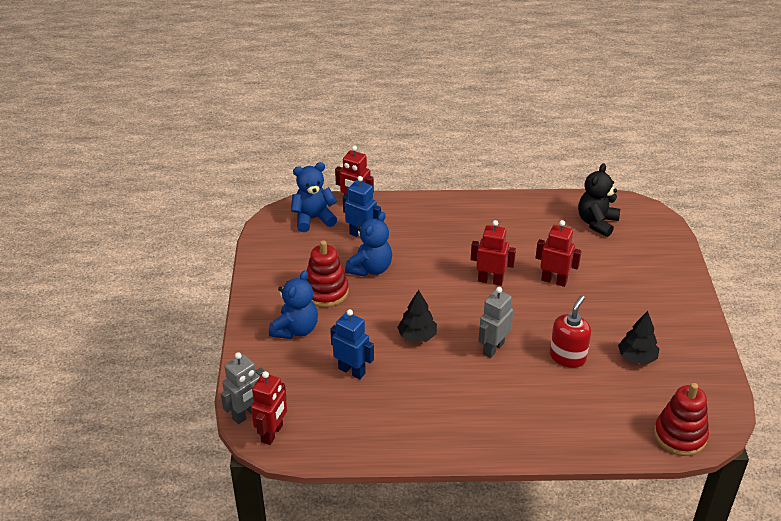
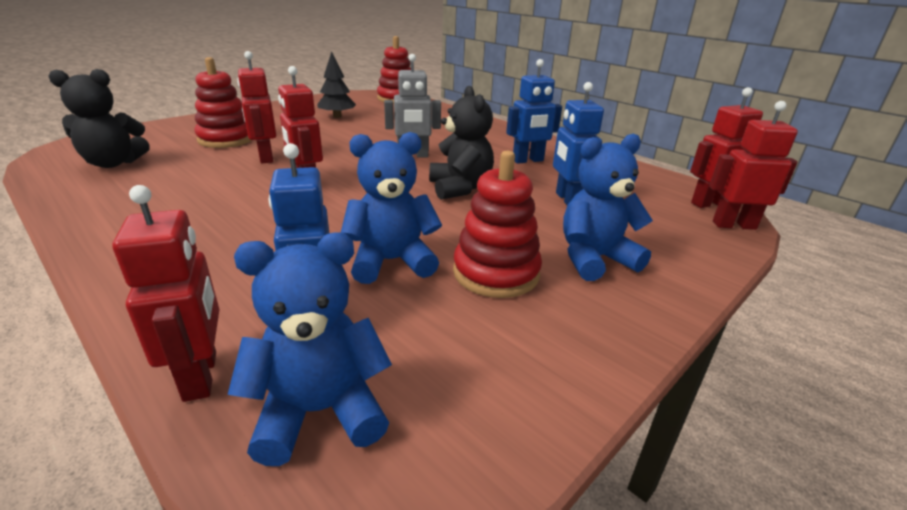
camera: 135 degrees left, 10 degrees down
(246, 414) = (733, 225): grey robot -> red robot
(313, 219) = (320, 411): blue teddy bear -> blue teddy bear turned 135 degrees clockwise
(417, 336) = (460, 188): black tree -> black teddy bear
(424, 403) = (528, 160): none -> blue robot
(567, 356) = (374, 132): red soap dispenser -> none
(613, 276) = (226, 139): none -> red stacking toy

